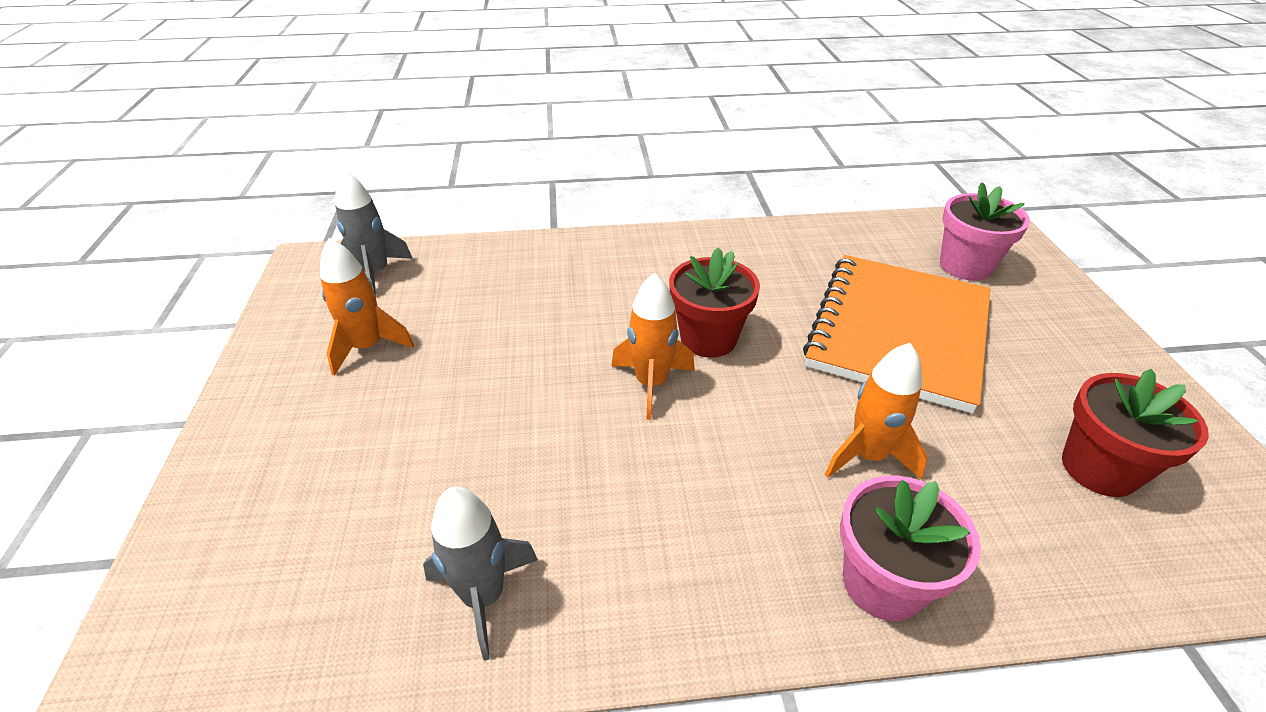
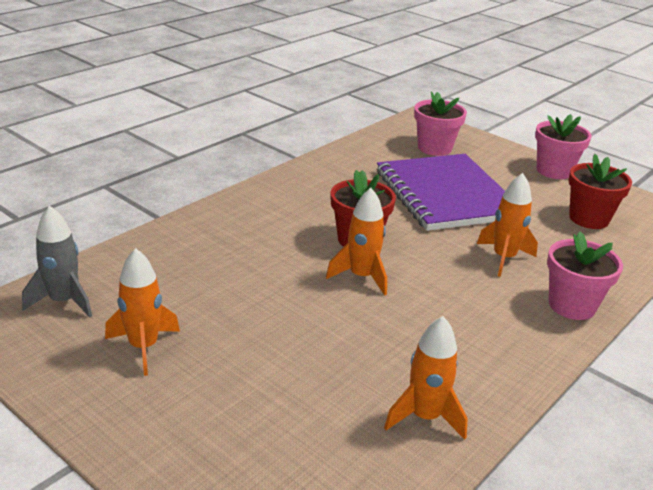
camera: 45 degrees left, 10 degrees down
(483, 596) = (425, 417): grey rocket -> orange rocket
(898, 332) = (446, 195): orange notebook -> purple notebook
(1130, 369) = (554, 171): none -> pink flower pot

